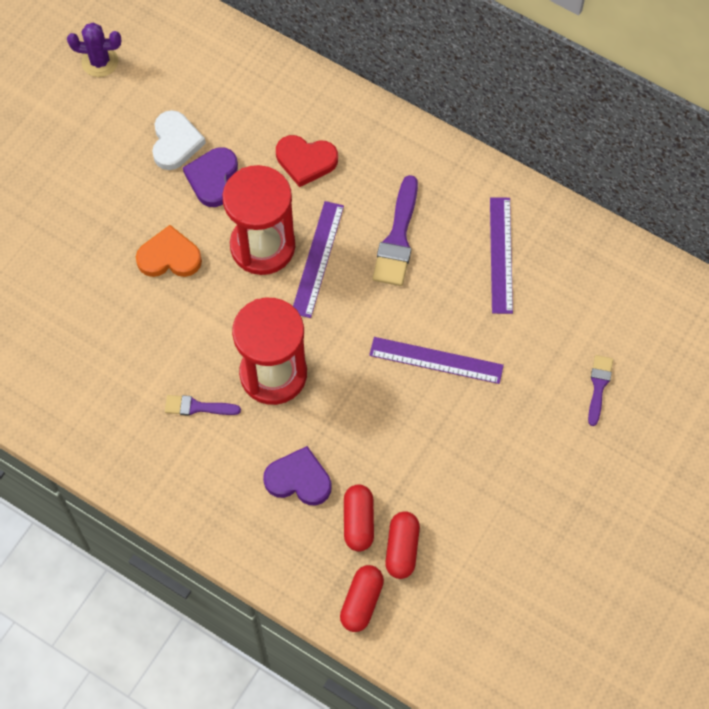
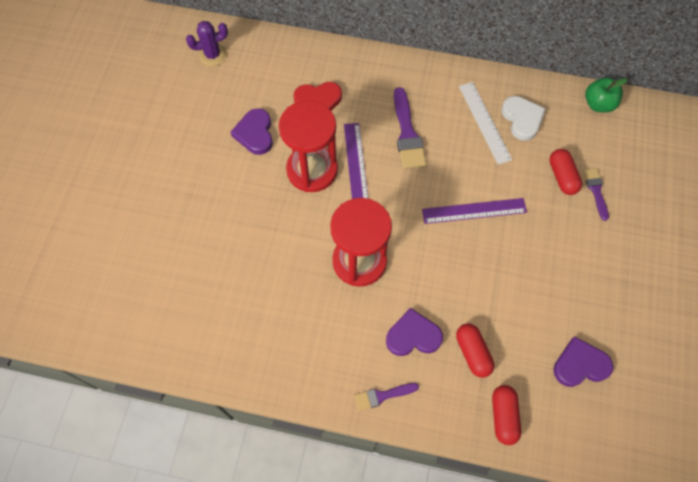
camera: 20 degrees left, 0 degrees up
(100, 62) = (138, 77): purple cactus -> purple cactus (212, 55)
(169, 257) = (245, 200): orange heart -> none
(175, 142) = (217, 117): white heart -> white heart (522, 119)
(198, 407) = (312, 306): purple brush -> purple brush (382, 395)
(402, 549) = (514, 362): red capsule -> red capsule (562, 177)
(477, 578) = (580, 365): none -> purple heart
(501, 255) = (484, 122): purple ruler -> white ruler
(658, 278) = (598, 104): none -> green apple

